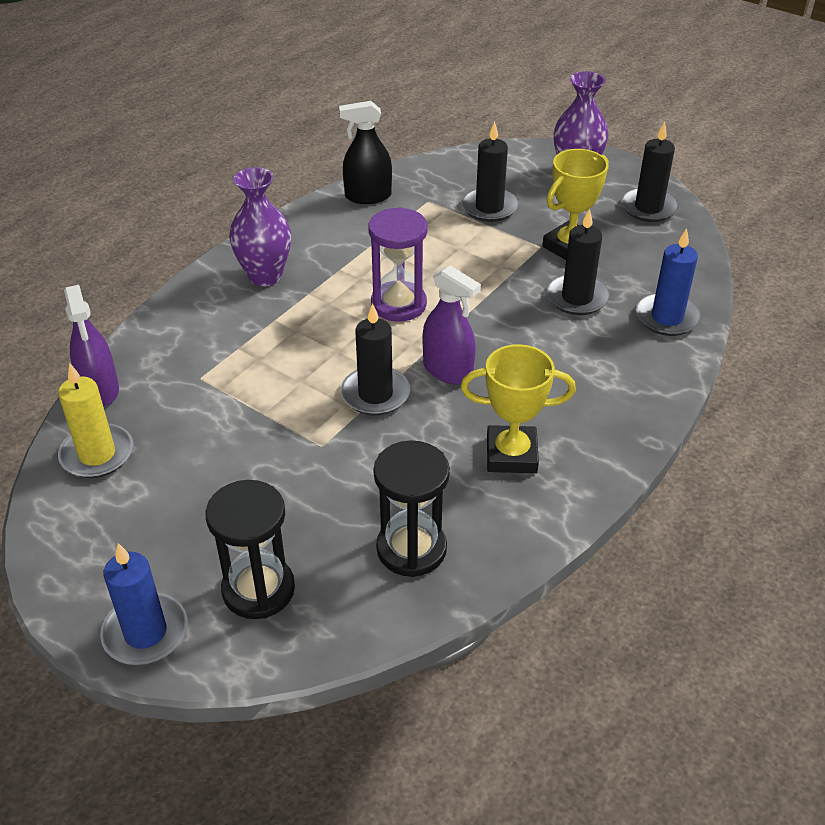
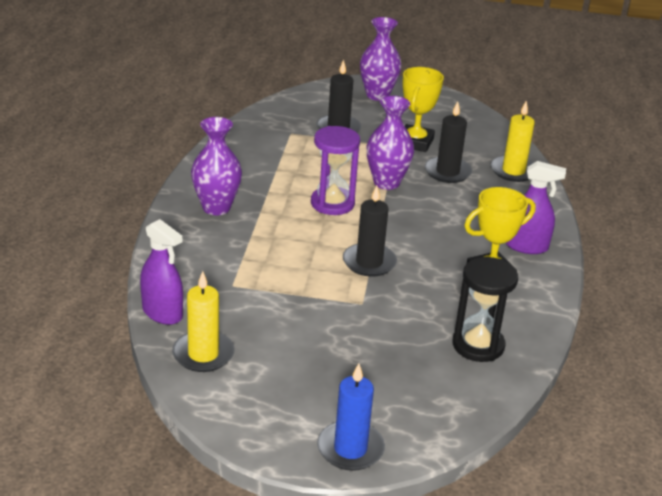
camera: 30 degrees left, 10 degrees down
(258, 589) = (402, 399): black hourglass -> none
(368, 196) = (243, 139): black spray bottle -> none
(448, 370) = (404, 236): purple spray bottle -> purple spray bottle (526, 246)
(487, 293) = (386, 182): none -> purple vase
(648, 208) = (444, 108): black candle -> none
(667, 318) = (513, 171): blue candle -> yellow candle

